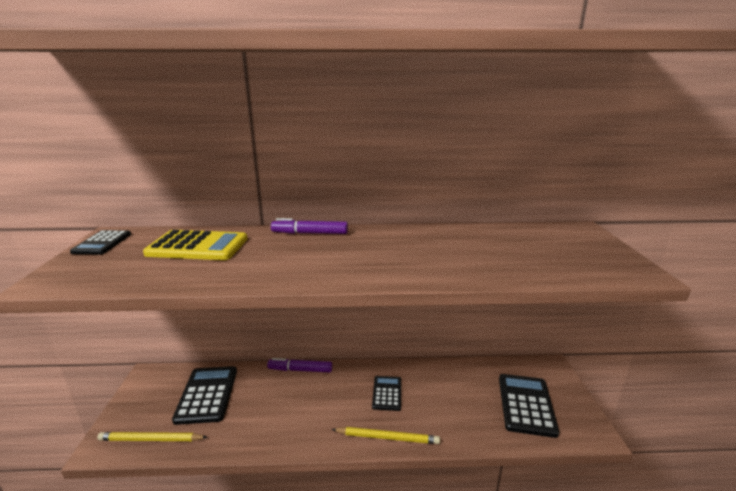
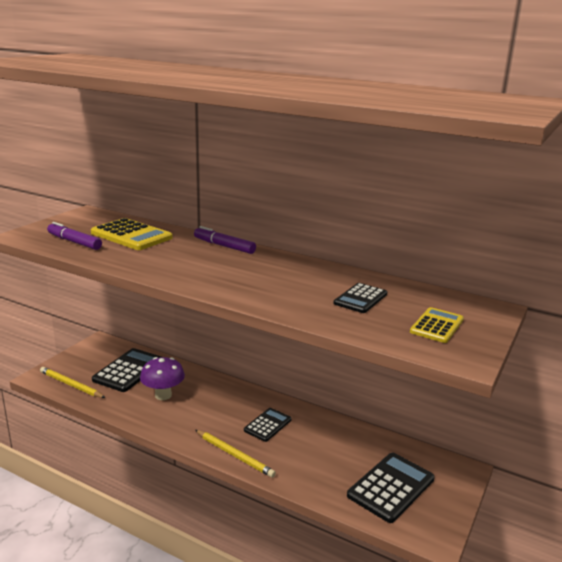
camera: 30 degrees right, 0 degrees up
(102, 243) = (76, 217): black calculator -> black calculator (360, 299)
(266, 406) = (163, 395): none -> purple mushroom
(300, 370) = (213, 380): purple marker -> purple marker (74, 242)
(576, 253) = (436, 326): none -> yellow calculator

